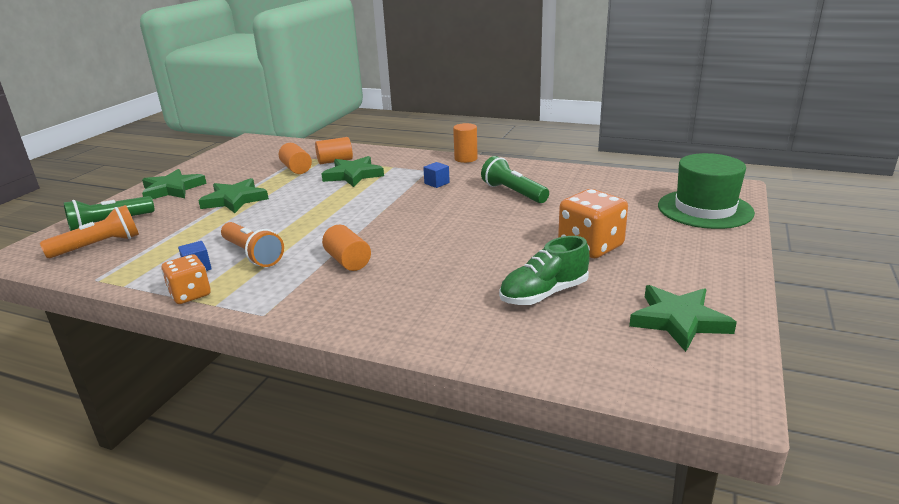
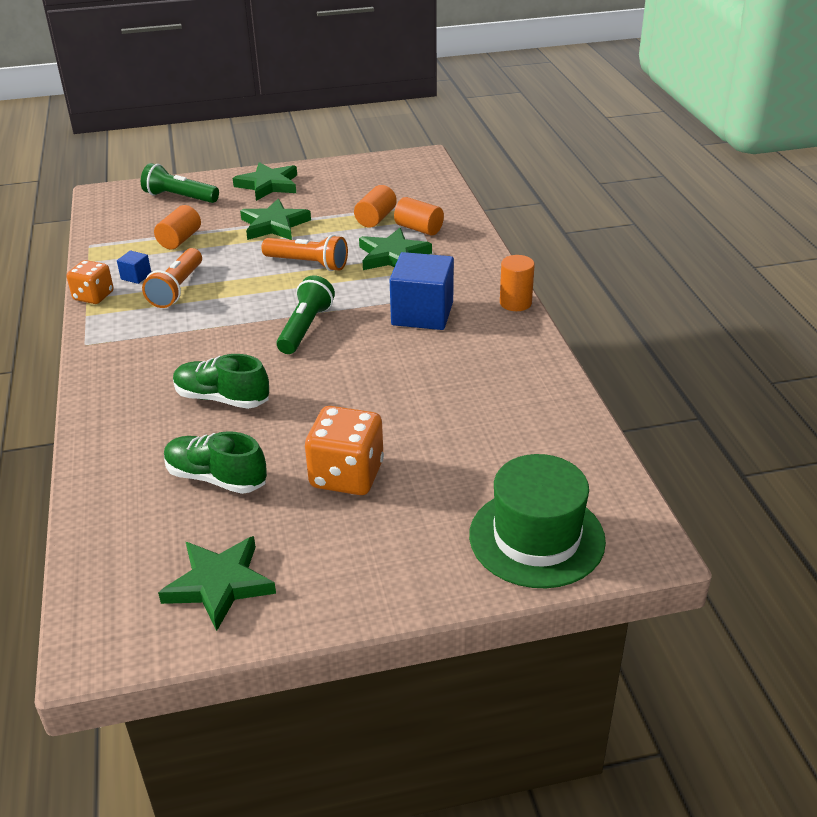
camera: 55 degrees right, 10 degrees up
(99, 246) = (140, 215): orange flashlight -> orange flashlight (308, 264)
(348, 261) = (200, 341): orange cylinder -> orange cylinder (180, 240)
(437, 183) = (422, 313): blue cube -> blue cube, size x2.27
(441, 269) = (222, 398): none -> green shoe
(513, 193) = (445, 373): green flashlight -> green flashlight (305, 328)

